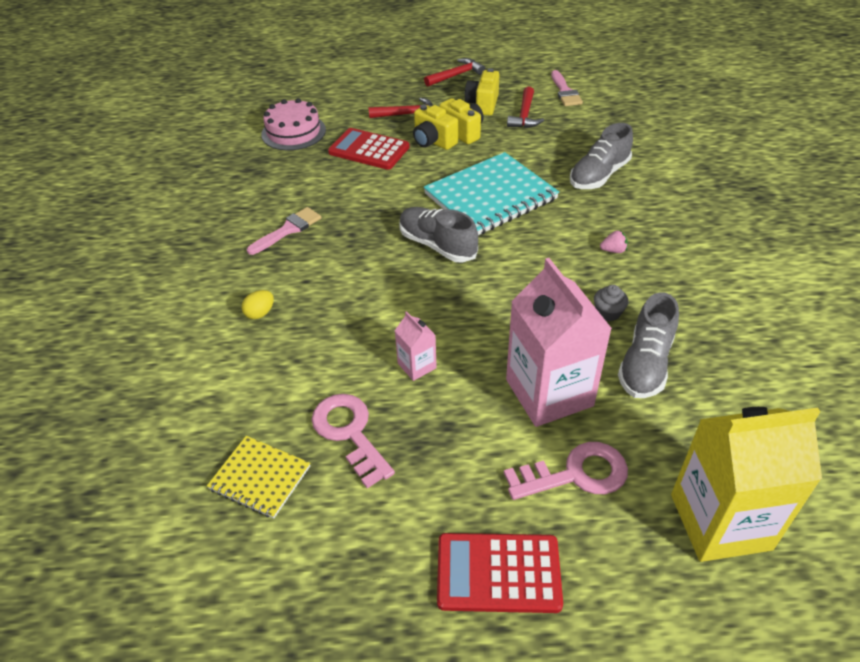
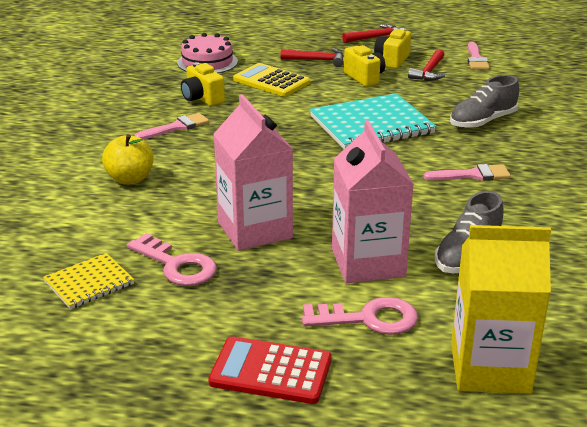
camera: 10 degrees right, 15 degrees down
(260, 313) = (130, 179): yellow egg -> yellow apple
(260, 478) = (89, 283): yellow notebook -> yellow notebook turned 75 degrees counterclockwise
(349, 433) = (177, 265): pink key -> pink key turned 150 degrees clockwise
(369, 150) = (271, 81): red calculator -> yellow calculator
(417, 366) = (254, 230): pink carton -> pink carton, size x2.21
(433, 141) = (333, 82): yellow camera -> yellow camera (202, 99)
(437, 245) = (307, 153): grey shoe -> none
(608, 312) = (448, 216): grey cupcake -> none
(613, 250) = (472, 175): pink strawberry -> pink brush

